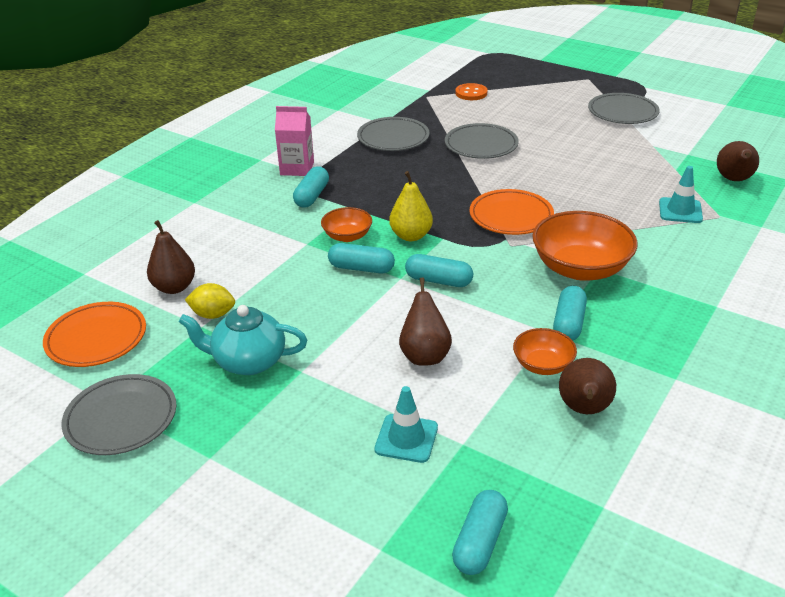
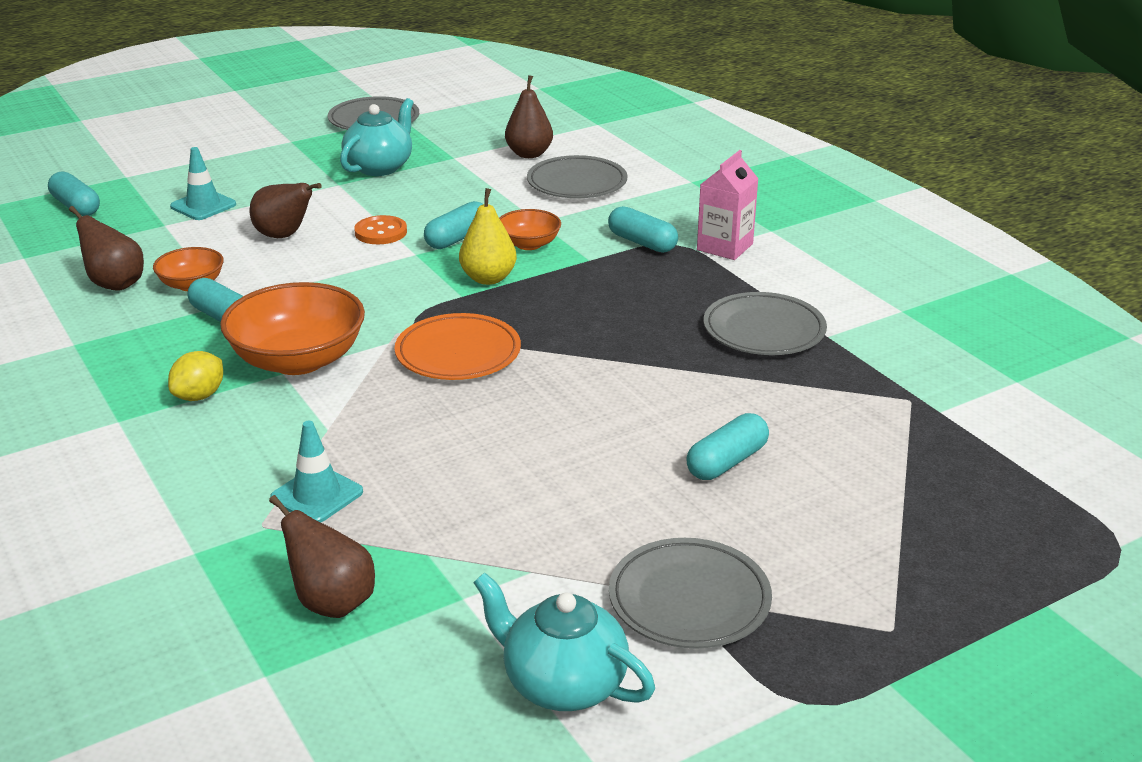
camera: 115 degrees right, 5 degrees down
(96, 338) = (487, 120): orange plate -> none
(213, 314) = (465, 163): yellow lemon -> yellow lemon (199, 396)
(438, 280) = (385, 271): turquoise capsule -> turquoise capsule (726, 462)
(471, 93) = (897, 450): orange button -> orange button (381, 232)
(481, 145) = (679, 395): grey plate -> grey plate (577, 183)
(698, 123) = (563, 683): none -> turquoise teapot

